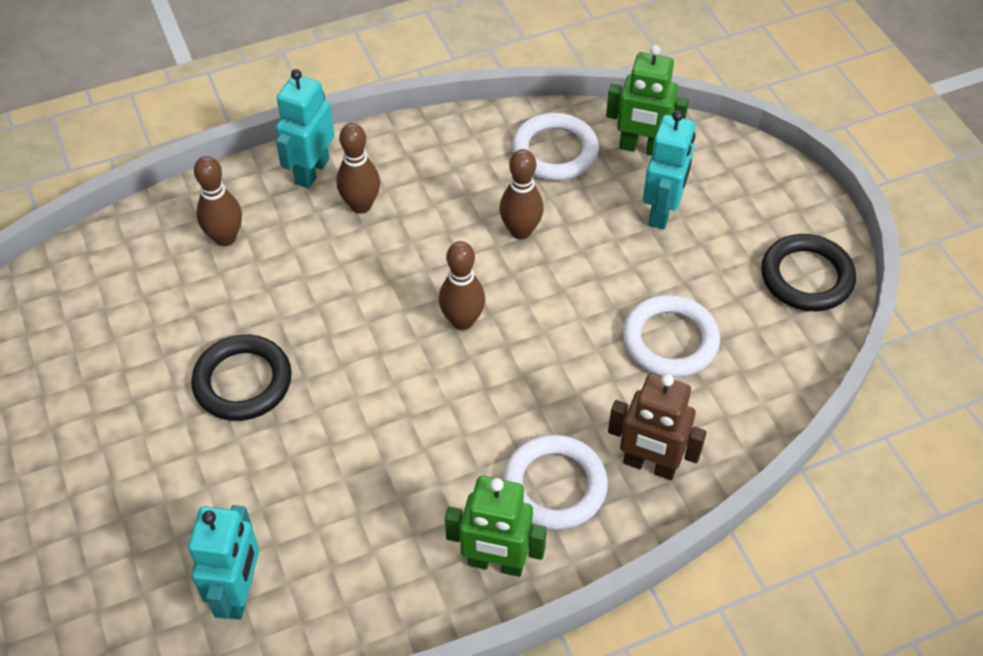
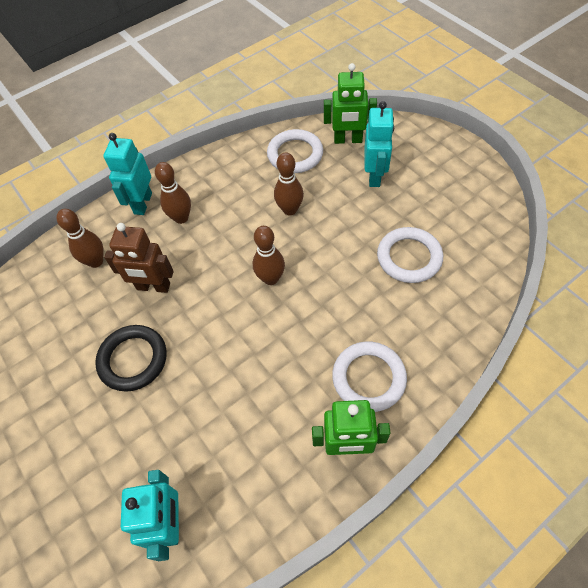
camera: 10 degrees left, 5 degrees up
(649, 465) = (426, 346): brown robot -> brown robot (153, 287)
(806, 277) = (478, 195): black ring -> none

